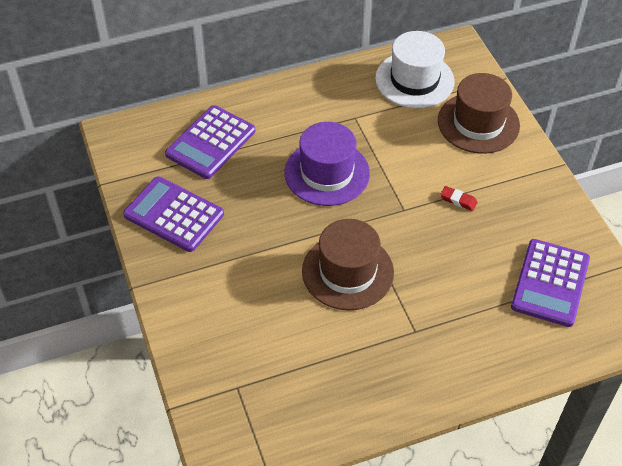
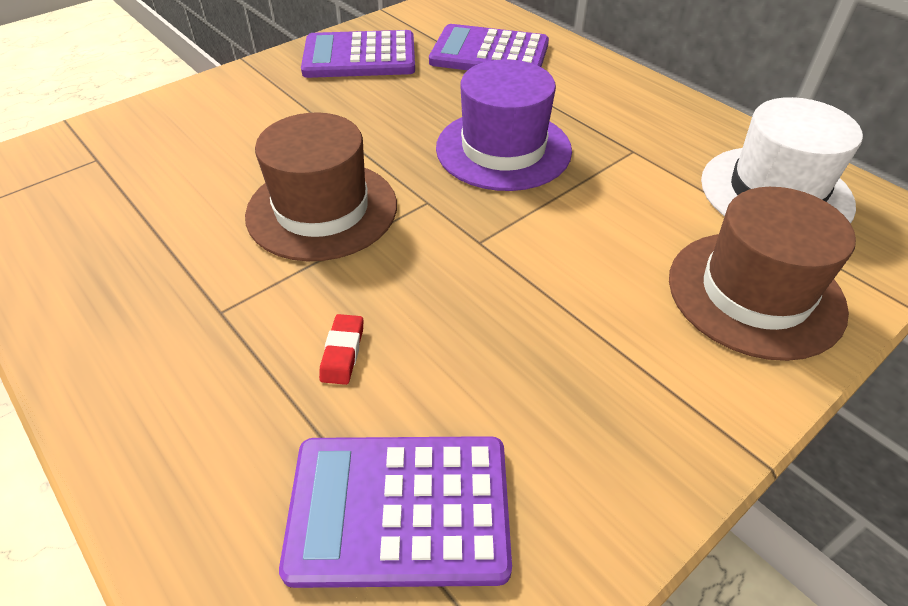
camera: 70 degrees right, 5 degrees down
(174, 214) = (359, 56): purple calculator -> purple calculator turned 105 degrees counterclockwise
(458, 200) = (543, 305): red eraser -> red eraser (343, 352)

